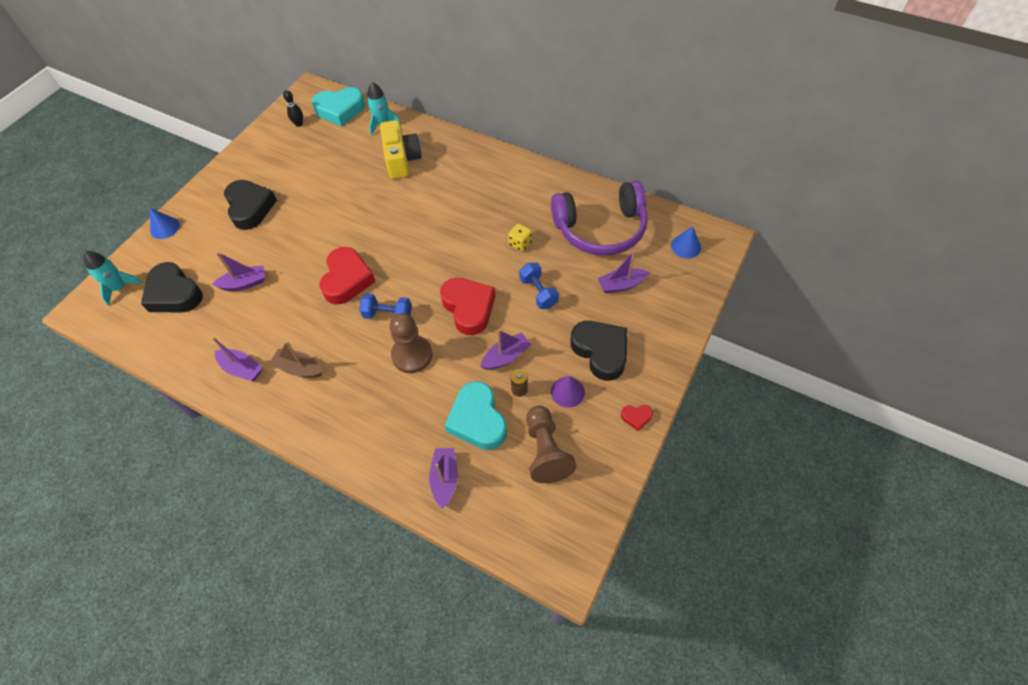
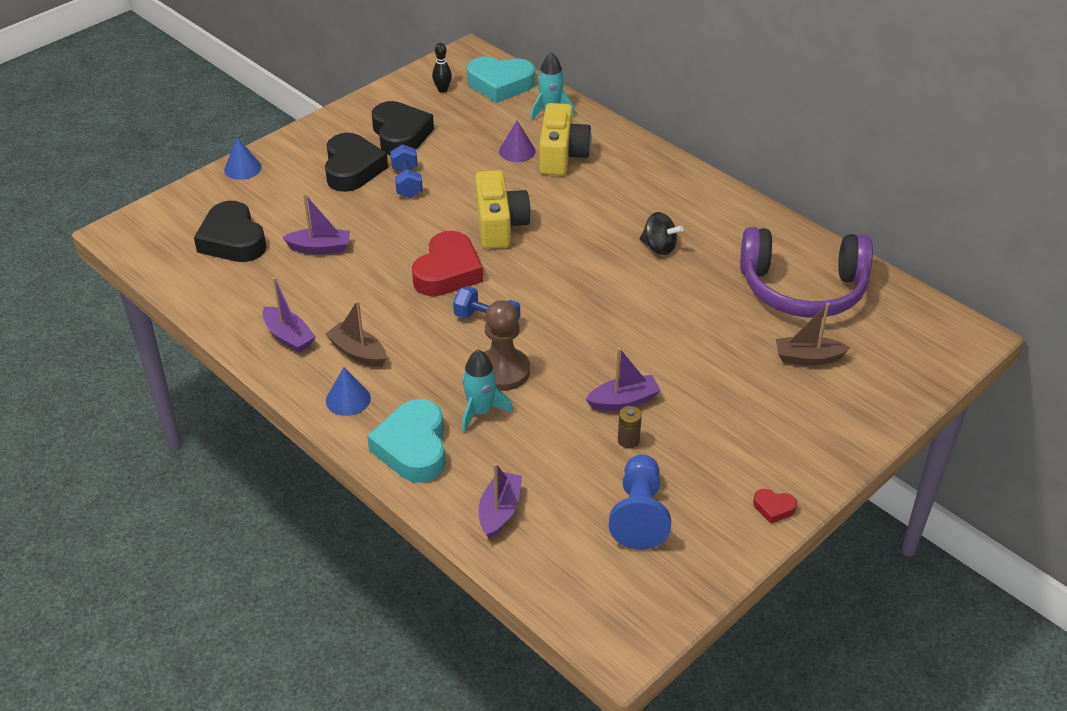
camera: 15 degrees right, 15 degrees down
(120, 288) = (171, 220): turquoise rocket -> turquoise rocket (480, 411)
(373, 229) = (499, 225): none -> yellow camera
(469, 308) = (593, 337): red heart -> none
(477, 420) = (563, 460): turquoise heart -> turquoise heart (413, 447)
(493, 220) = (659, 247): none -> black spinning top
(520, 243) = (686, 281): yellow dice -> none
(538, 292) = (691, 341): blue dumbbell -> blue dumbbell (407, 183)
(545, 451) = (639, 514): brown pawn -> blue pawn
(567, 392) = (691, 458): purple cone -> purple cone (517, 151)
(600, 351) = (752, 425): black heart -> black heart (400, 135)
(621, 285) = (808, 358): purple boat -> brown boat
(686, 246) = (915, 334): blue cone -> blue cone (348, 399)

